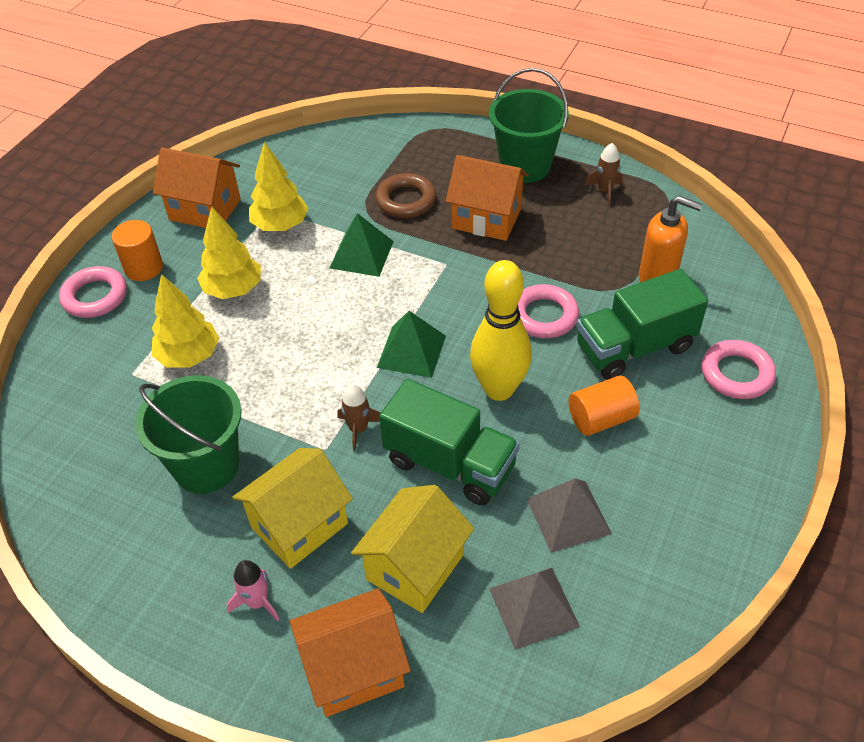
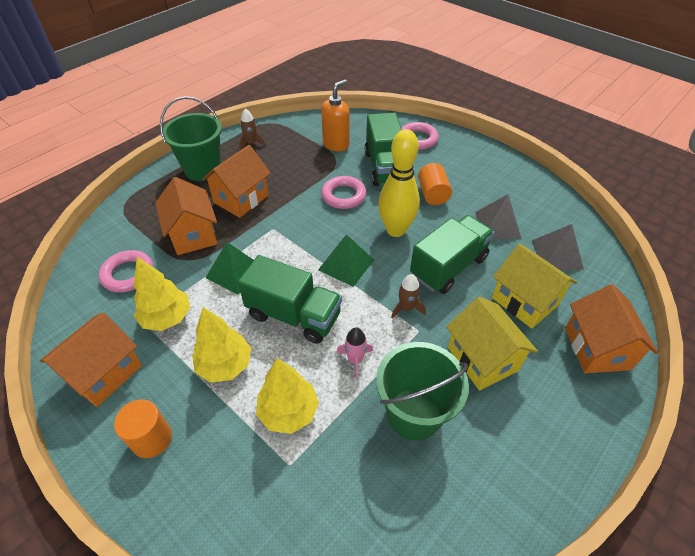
camera: 75 degrees left, 0 degrees up
(95, 296) = (166, 492): pink ring -> pink ring (128, 274)
(257, 602) = (544, 396): pink rocket -> pink rocket (355, 360)
(314, 324) = (294, 315): none -> green truck
(406, 200) = (193, 235): brown ring -> orange house

